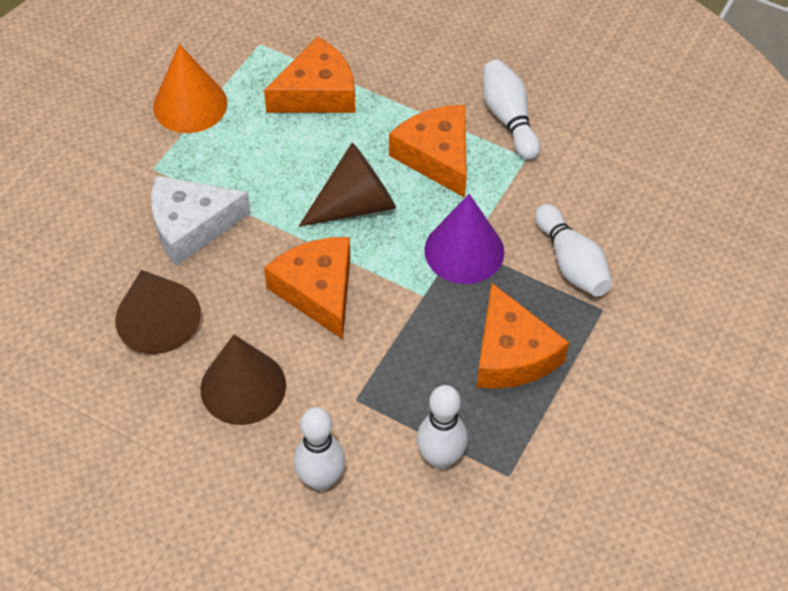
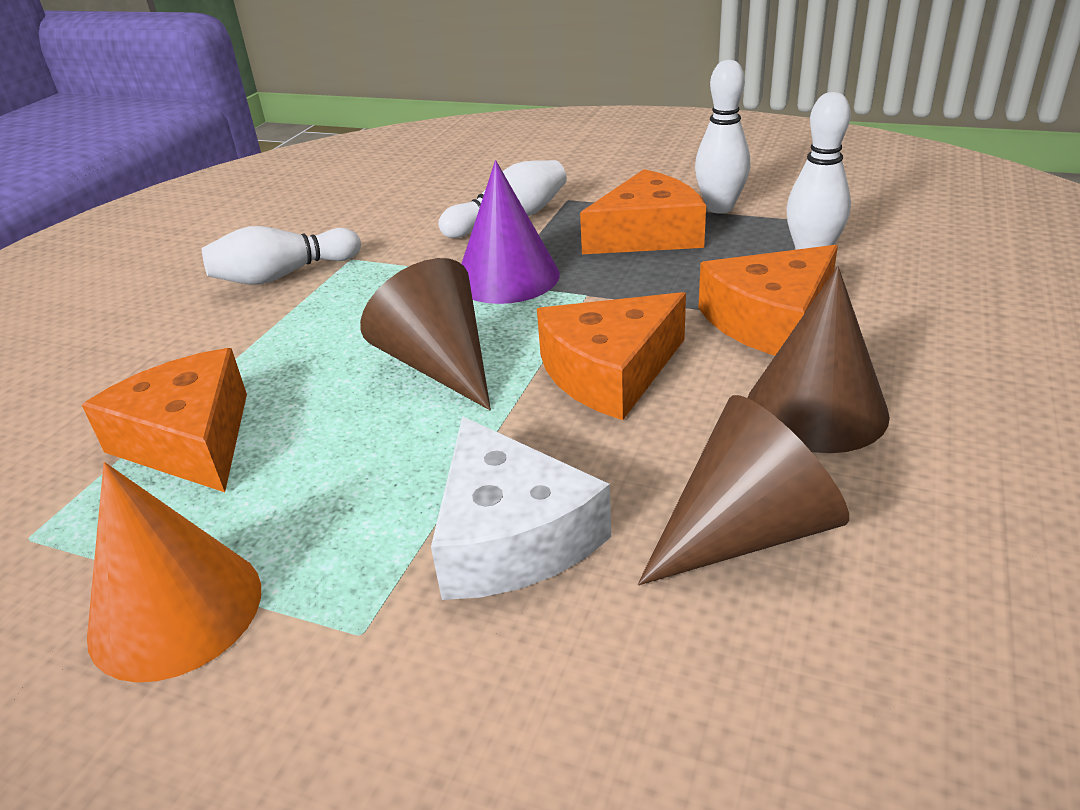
camera: 95 degrees left, 20 degrees down
(321, 479) = (908, 322): white bowling pin -> white bowling pin (720, 208)
(437, 156) = (346, 315): orange cheese -> orange cheese (770, 320)

